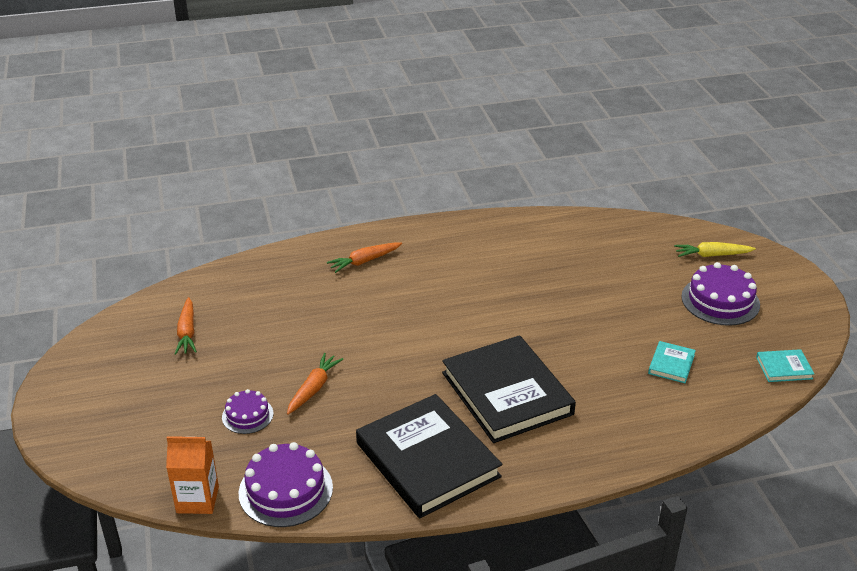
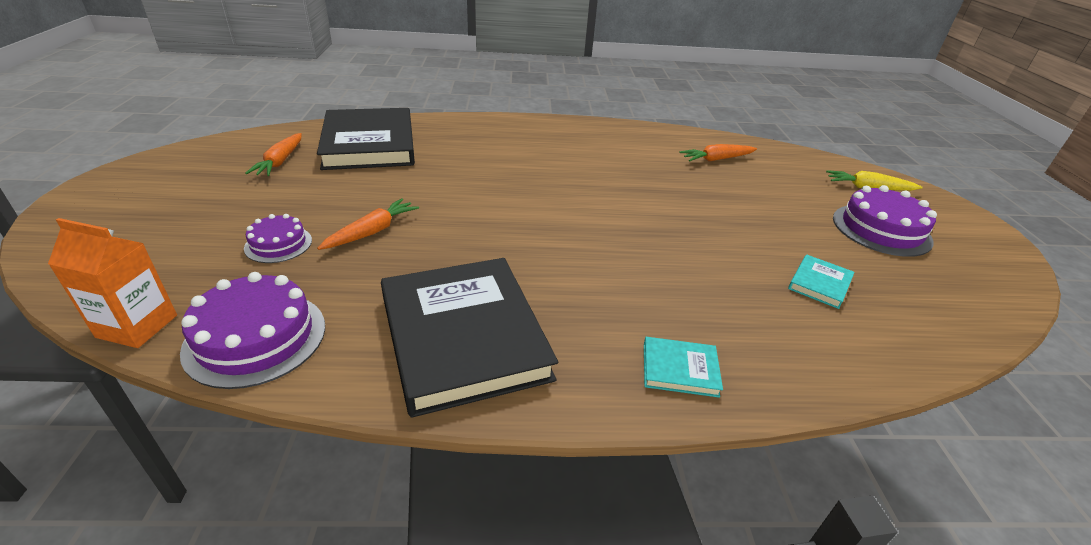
camera: 10 degrees right, 0 degrees up
(364, 261) = (493, 137): orange carrot -> orange carrot (716, 159)
(507, 393) = (599, 278): black book -> black book (369, 144)
(784, 368) = (978, 315): turquoise book -> turquoise book (680, 369)

